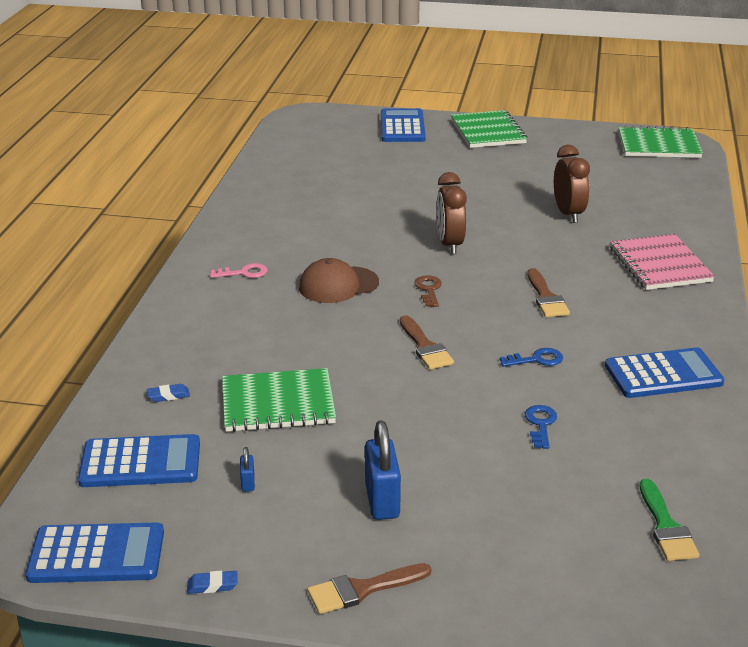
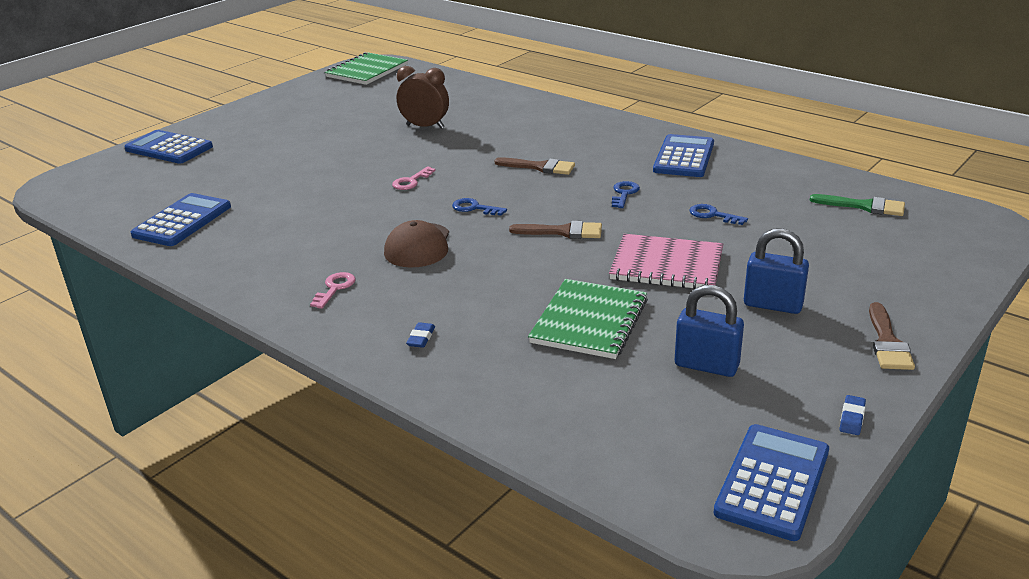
camera: 60 degrees left, 0 degrees up
(140, 462) = (630, 422): blue calculator -> blue calculator (182, 221)
(168, 395) = (522, 381): blue eraser -> blue eraser (421, 338)
(248, 483) = (706, 365): blue padlock -> blue padlock, size x2.15
(429, 290) = (474, 208): brown key -> blue key
(450, 244) = (411, 181): brown clock -> pink key
(488, 132) = (241, 118): green notebook -> none
(660, 265) = (539, 118): pink notebook -> pink notebook (666, 265)

